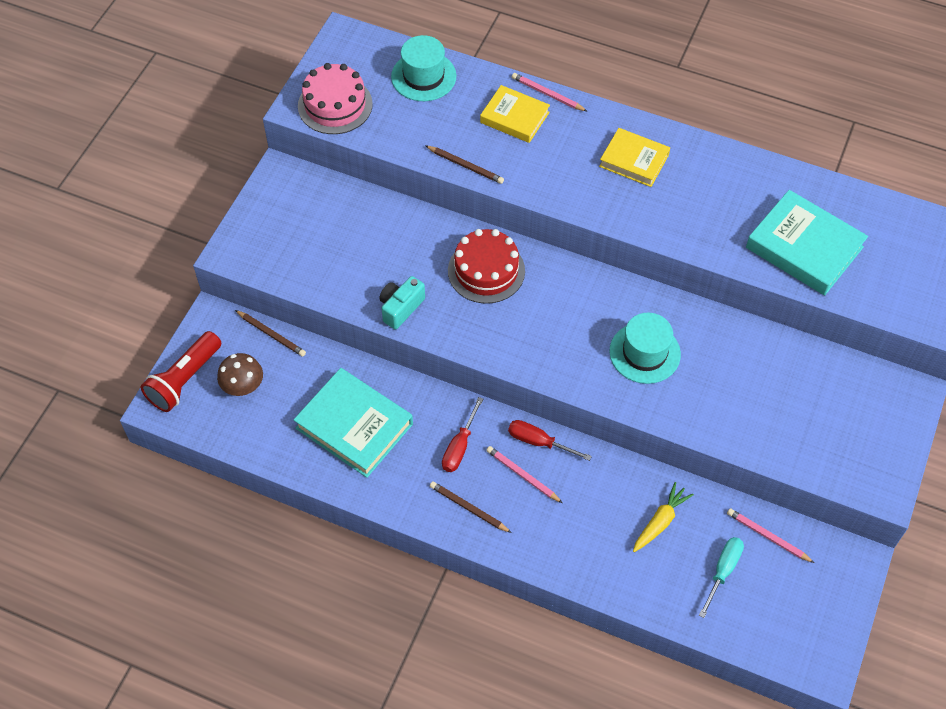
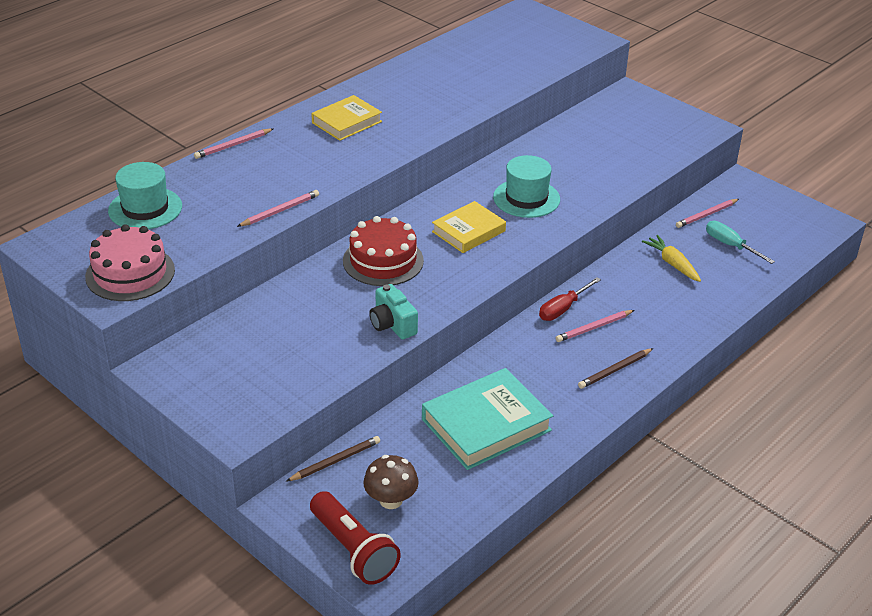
camera: 70 degrees left, 20 degrees down
(459, 447) = (545, 359): red screwdriver -> none
(465, 166) = (280, 211): brown pencil -> pink pencil
(514, 117) = (245, 169): yellow book -> yellow book (468, 231)
(804, 247) = (493, 72): turquoise book -> none

